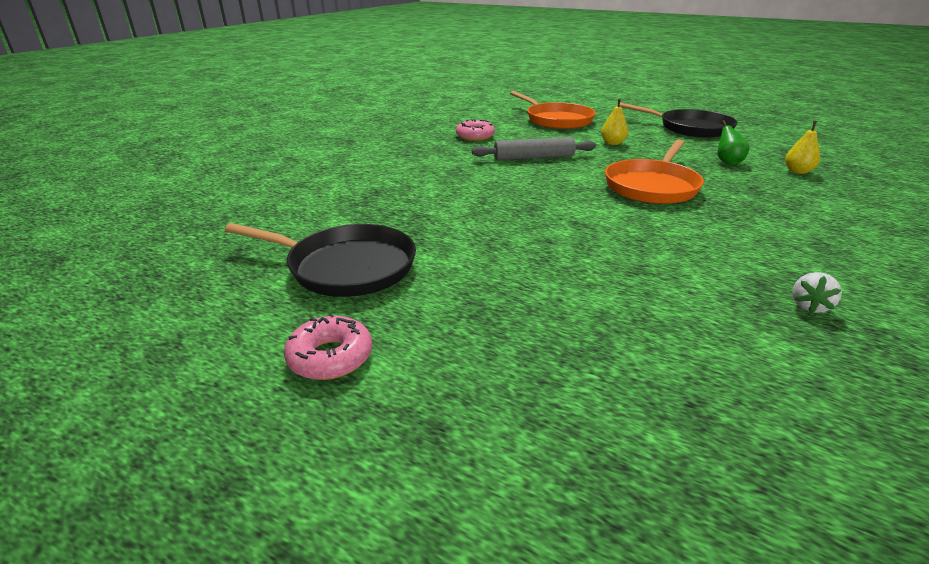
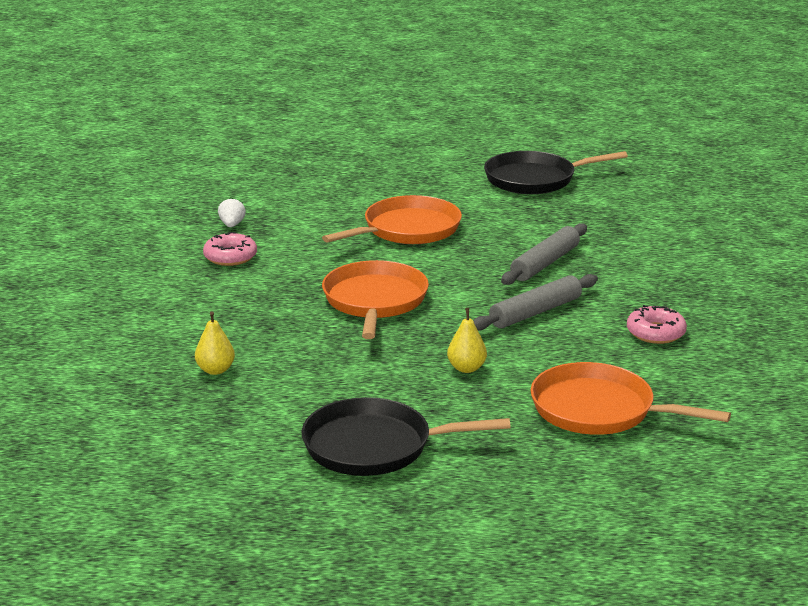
camera: 150 degrees right, 5 degrees down
(330, 357) = (473, 149): pink donut -> pink donut (230, 257)
(481, 182) = (545, 263): none -> grey rolling pin
(572, 240) = (408, 229): none -> orange pan
(727, 162) = (302, 367): green pear -> none

